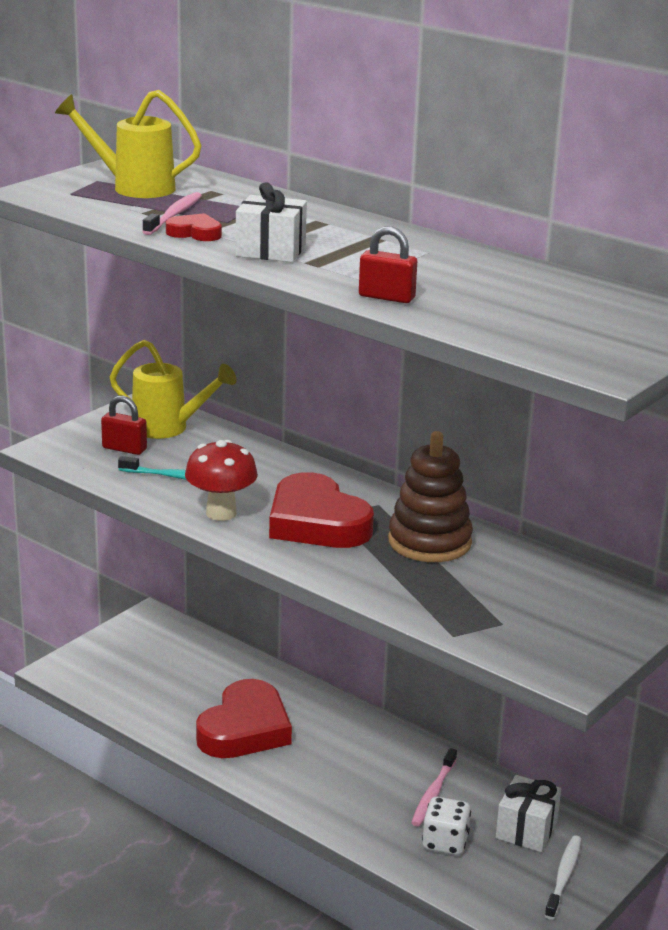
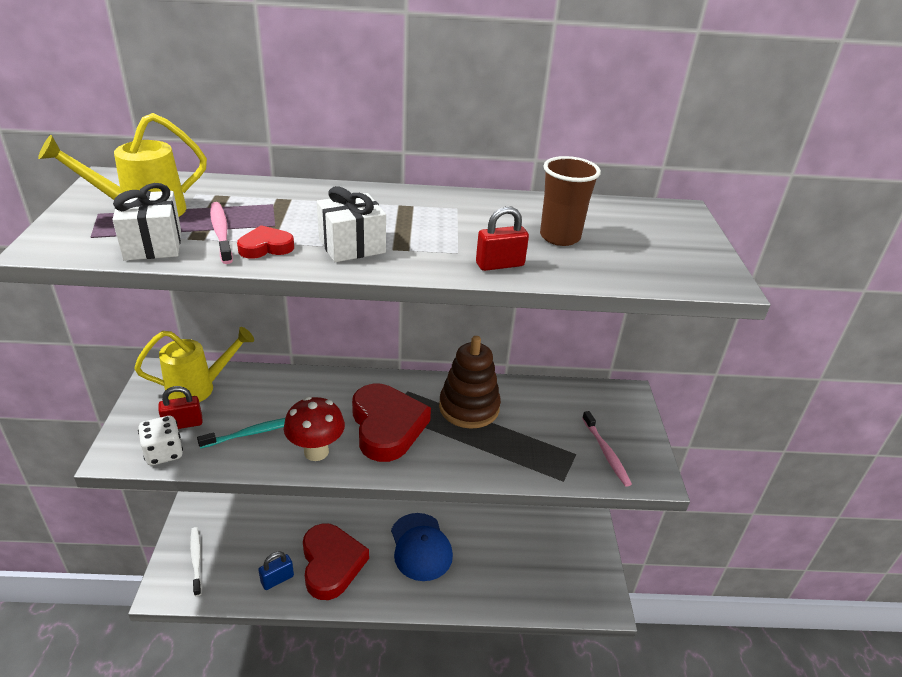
camera: 40 degrees left, 10 degrees up
(175, 714) = (277, 579): none -> blue padlock
(316, 522) = (387, 426): red heart -> red heart turned 120 degrees counterclockwise
(362, 763) = (420, 547): none -> blue cap
(433, 793) = (476, 545): pink toothbrush -> pink toothbrush (606, 452)
(445, 843) = (512, 577): white dice -> white dice (164, 453)
(494, 297) = (560, 237): none -> brown cup
(526, 830) = (541, 540): white gift -> white gift (153, 245)
(563, 877) = (585, 561): white toothbrush -> white toothbrush (196, 560)

